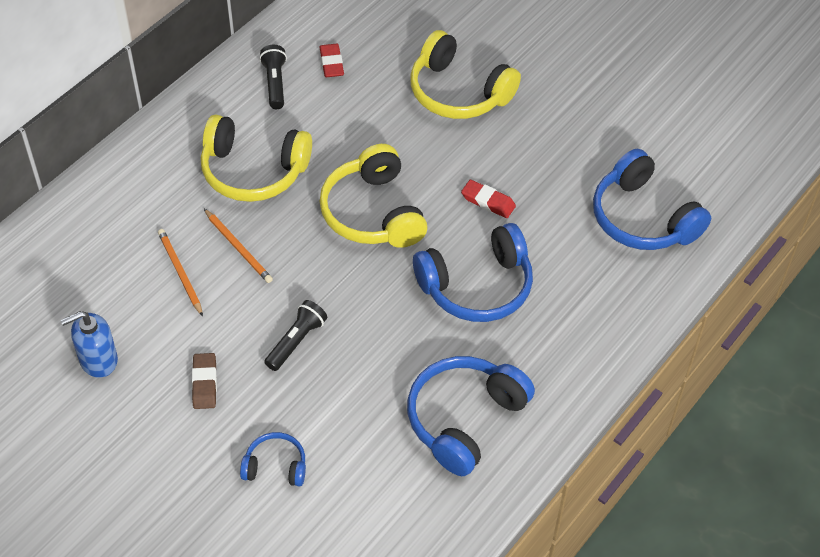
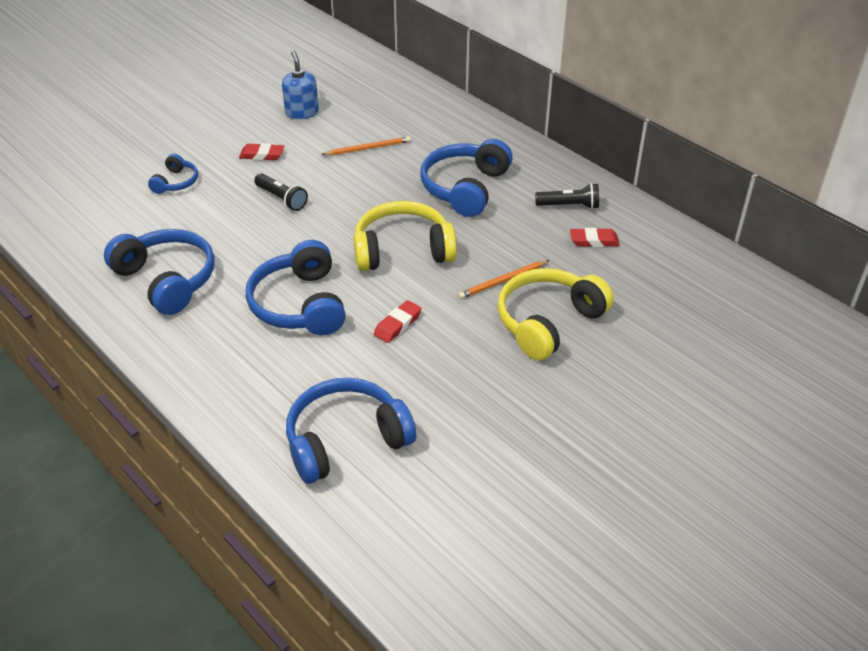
camera: 100 degrees right, 10 degrees down
(204, 383) = (262, 155): brown eraser -> red eraser
(238, 248) = (384, 176): orange pencil -> orange pencil (502, 281)
(253, 171) = (465, 188): yellow headphones -> blue headphones

